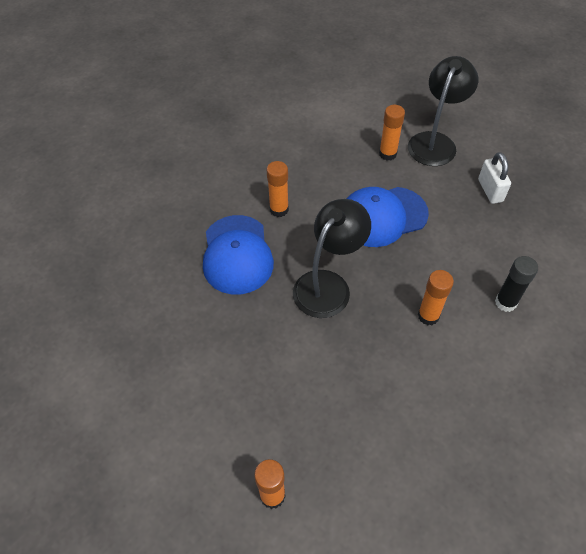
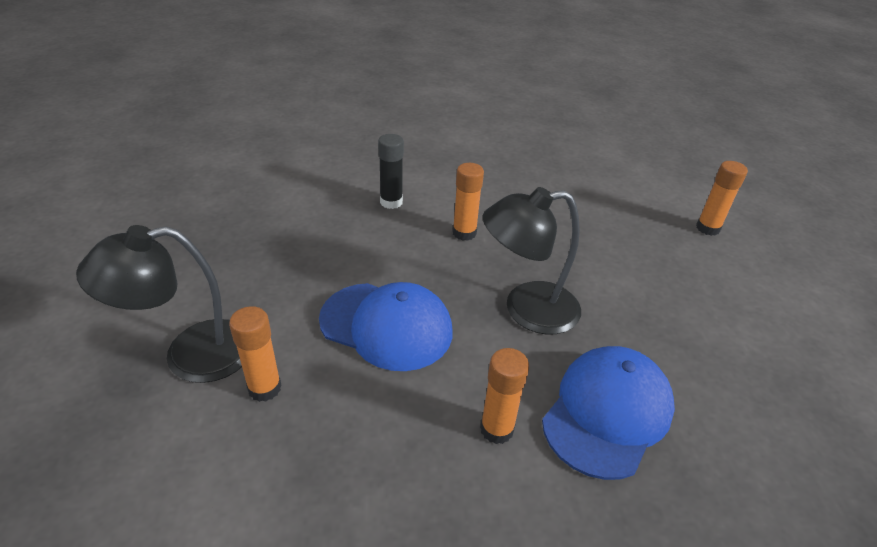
camera: 140 degrees left, 15 degrees down
(490, 190) = (247, 267): white padlock -> none

